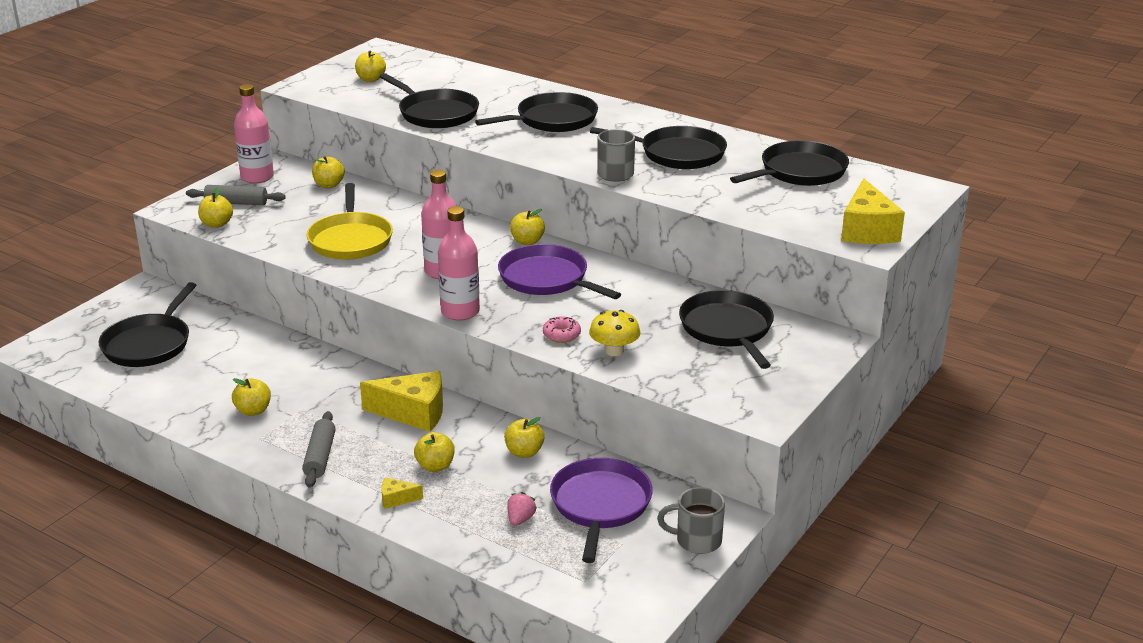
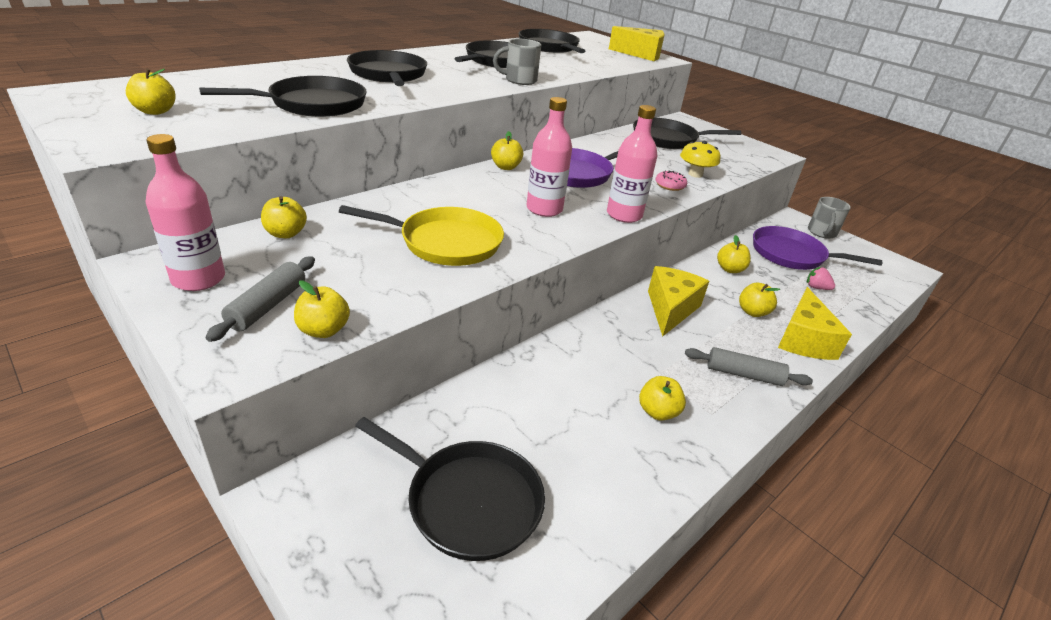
camera: 80 degrees left, 5 degrees up
(396, 499) = (803, 340): yellow cheese -> yellow cheese, size x2.16

